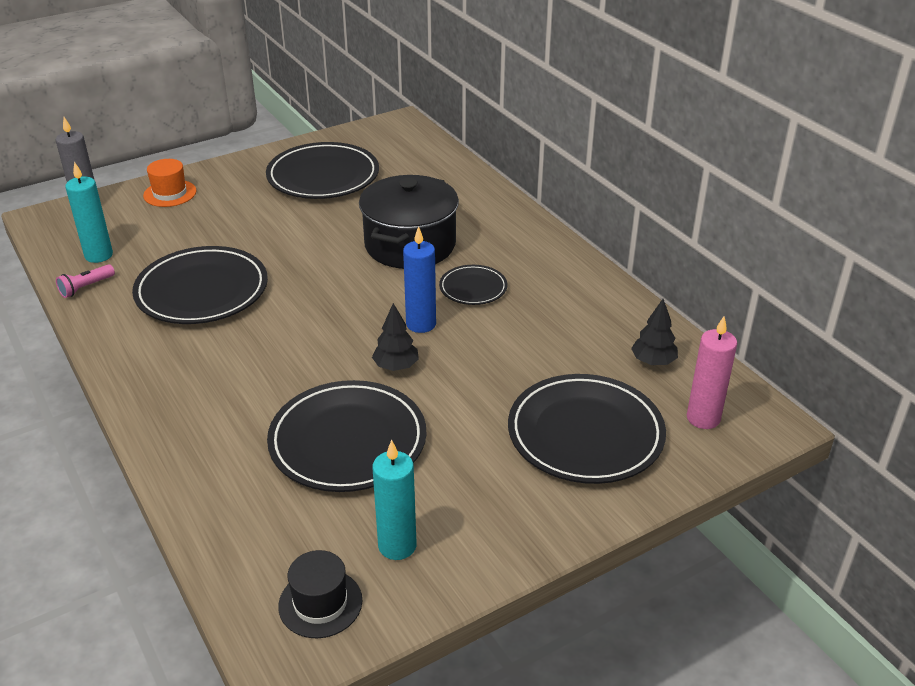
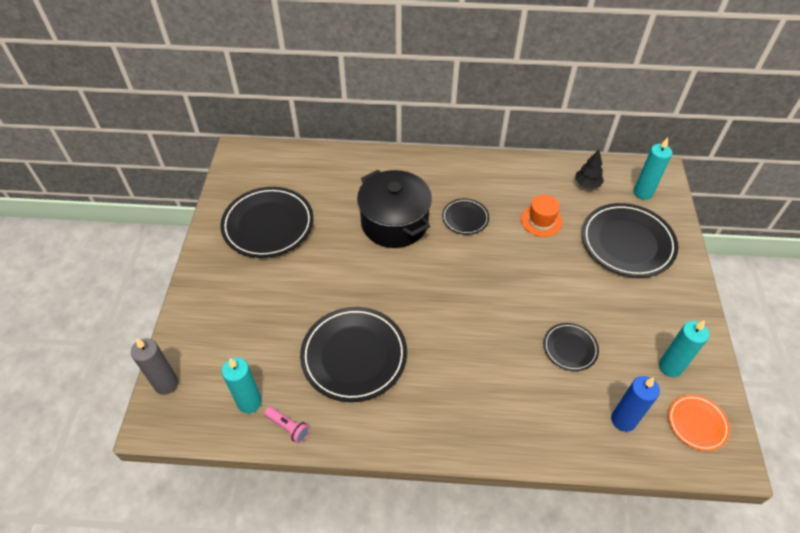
camera: 55 degrees left, 15 degrees up
(86, 287) = (288, 427): pink flashlight -> pink flashlight turned 45 degrees counterclockwise
(170, 193) = (201, 322): orange hat -> orange hat (541, 221)
(320, 603) = (697, 423): black hat -> orange plate
(348, 441) = (570, 348): black plate -> black plate, size x0.52
(396, 366) = (515, 292): black tree -> none
(421, 324) = (482, 260): blue candle -> blue candle (623, 420)
(703, 418) = (643, 193): pink candle -> turquoise candle

